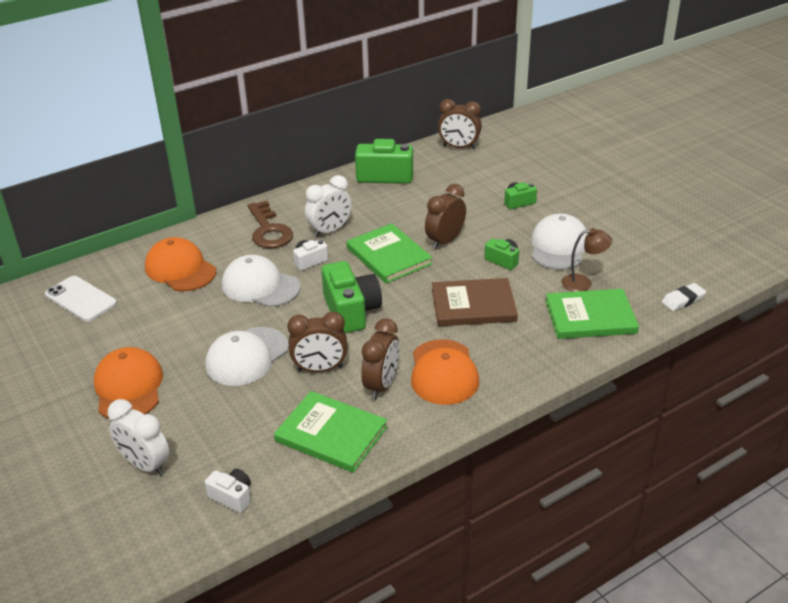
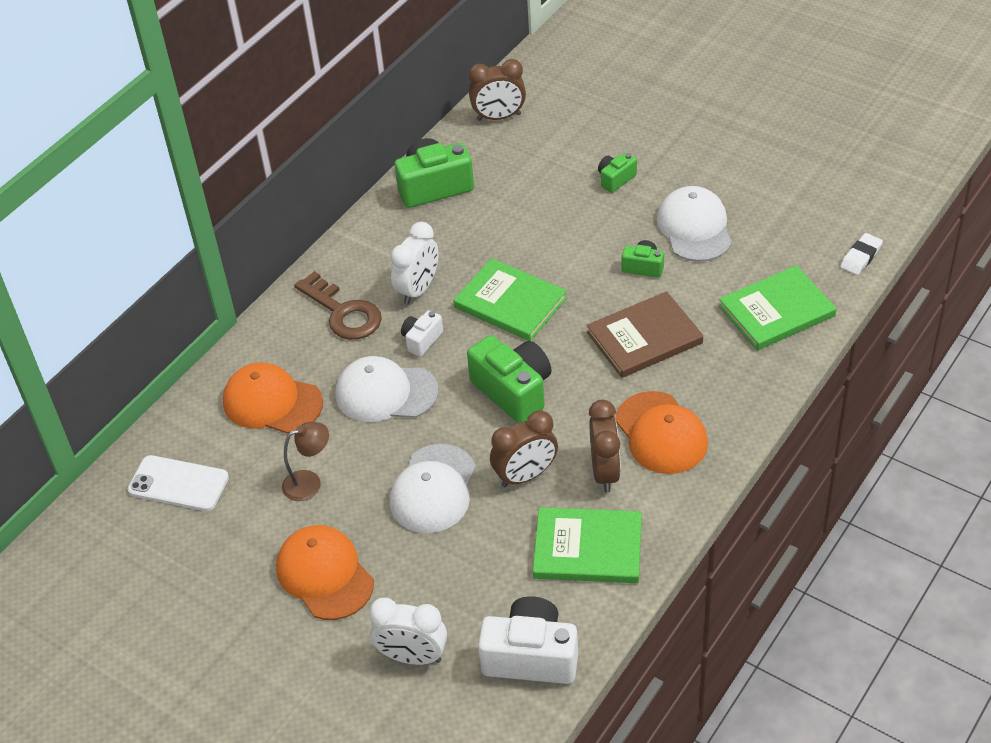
camera: 20 degrees left, 10 degrees up
(232, 497) = (531, 656): white camera -> white camera, size x1.91
(445, 241) = (563, 261): brown clock -> none
(583, 283) = (746, 269): brown lamp -> brown lamp (309, 482)

